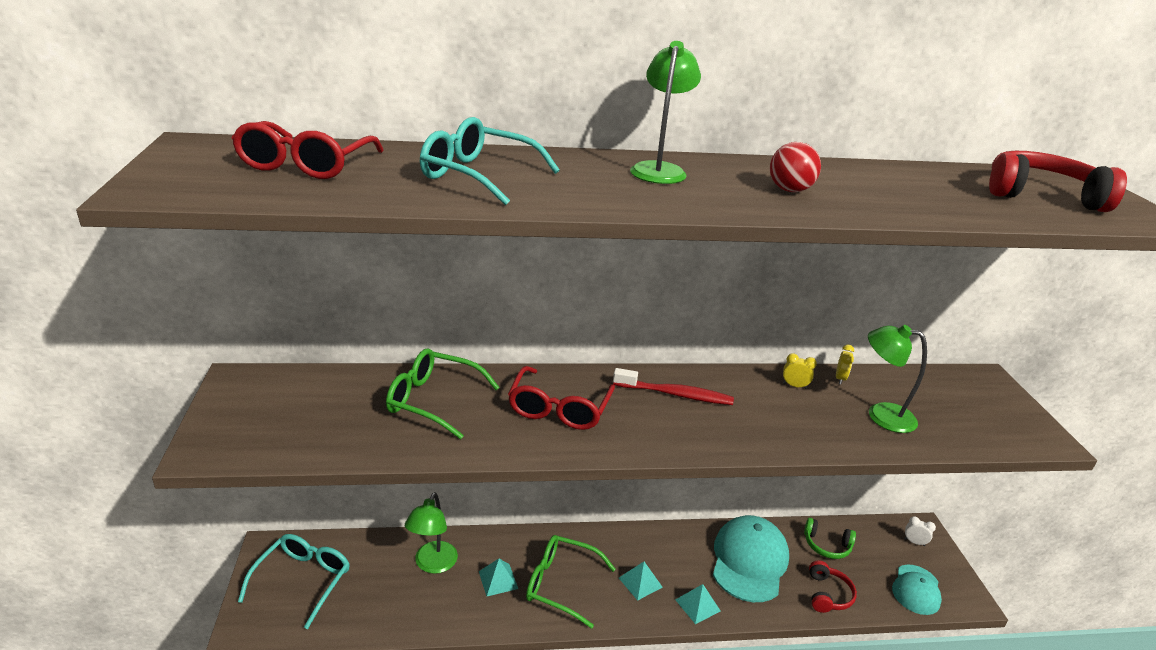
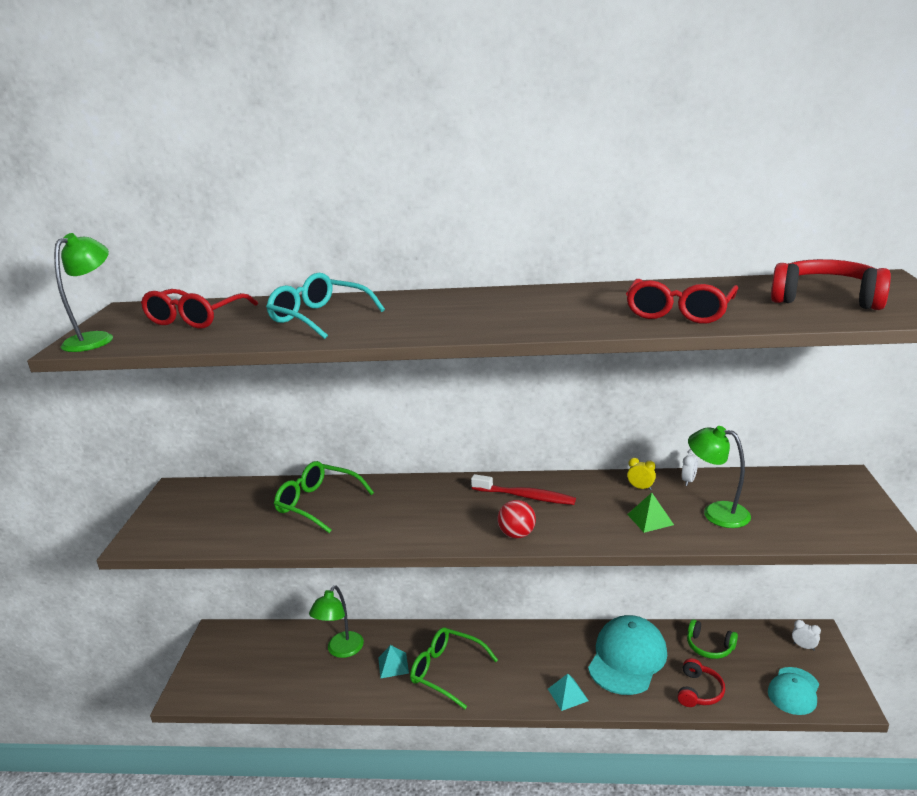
camera: 15 degrees right, 5 degrees down
(303, 580) = (235, 659): turquoise glasses -> none
(559, 409) = (418, 509): red glasses -> red glasses (679, 312)
(640, 582) = (519, 672): turquoise pyramid -> none
(659, 170) = (472, 302): green lamp -> green lamp (96, 339)
(789, 190) = (576, 311): red ball -> red ball (517, 534)
(818, 422) = (650, 519): none -> green pyramid
(840, 379) = (688, 481): yellow clock -> white clock

